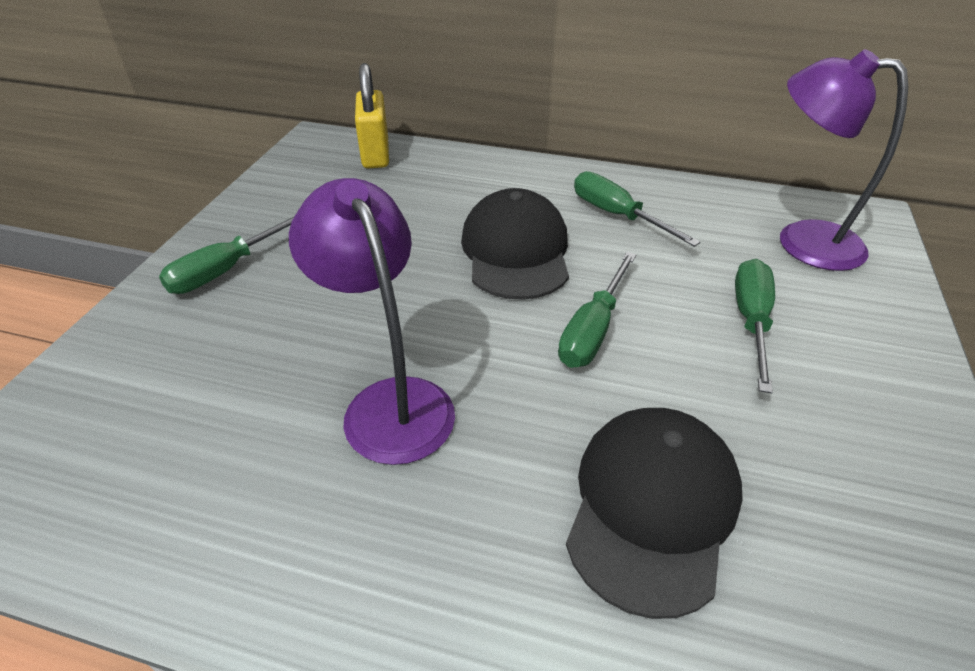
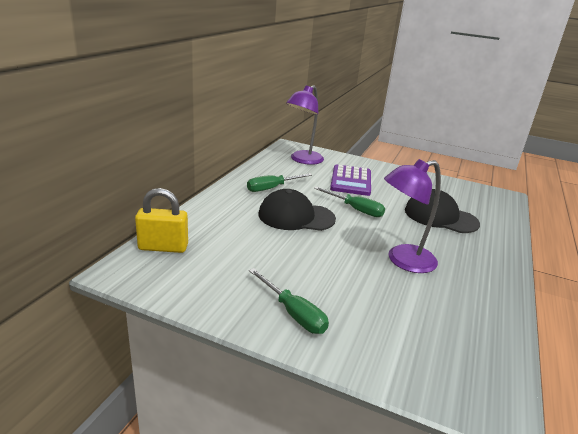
camera: 85 degrees left, 15 degrees down
(751, 321) = (351, 181): green screwdriver -> purple calculator

